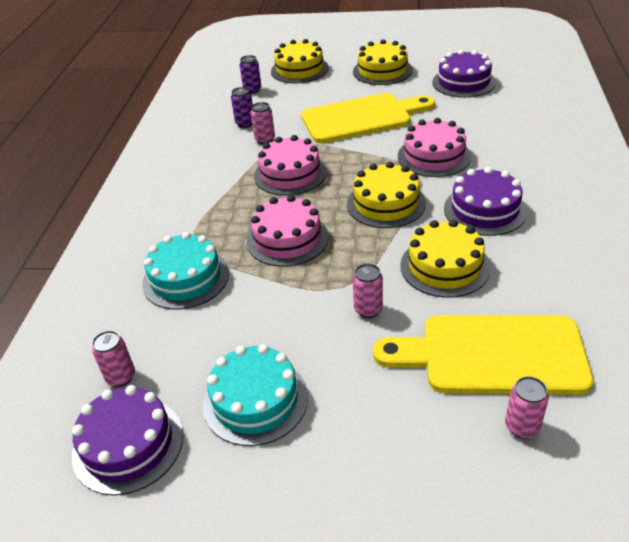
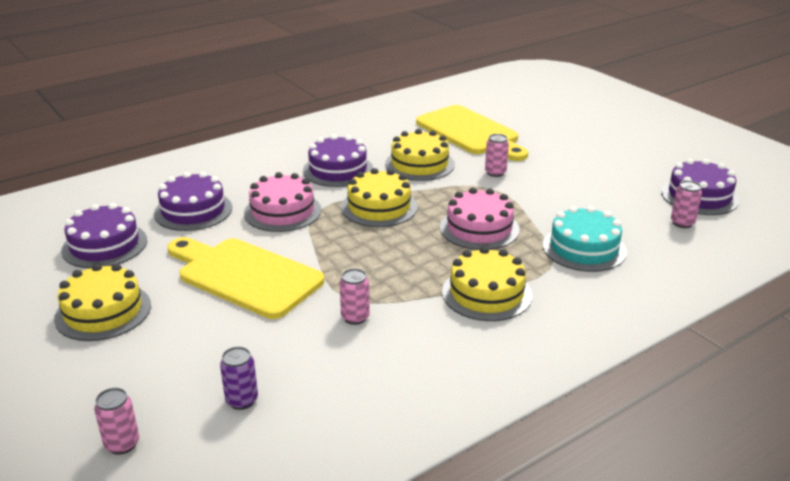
camera: 135 degrees left, 10 degrees down
(245, 123) = (336, 353): purple can -> none
(255, 400) = (610, 176): turquoise cake -> none
(290, 174) = (396, 269): pink cake -> none
(299, 69) = (141, 389): yellow cake -> yellow cake (486, 293)
(480, 121) = (193, 210): none -> purple cake
(522, 427) = (503, 116): pink can -> pink can (122, 444)

